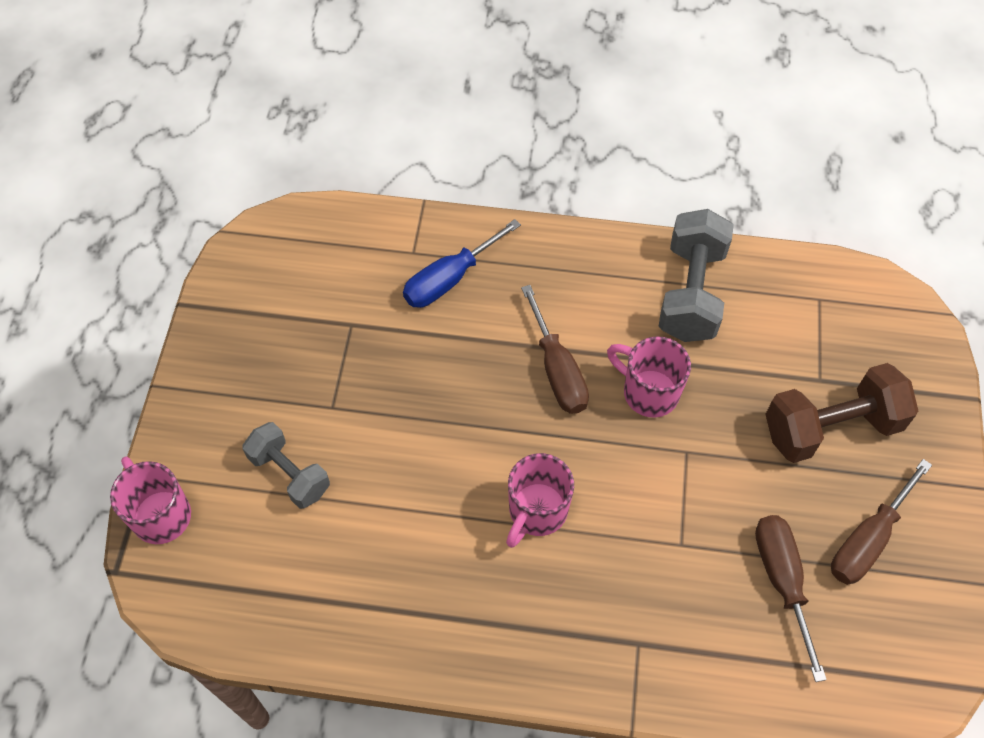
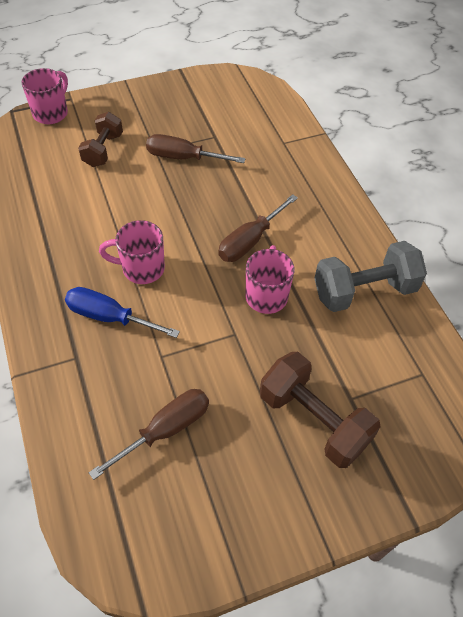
camera: 60 degrees right, 5 degrees down
(289, 474) = (103, 150): grey dumbbell -> brown dumbbell
(450, 279) = (278, 165): blue screwdriver -> blue screwdriver (110, 317)
(868, 539) = (232, 479): brown screwdriver -> brown screwdriver (183, 158)

